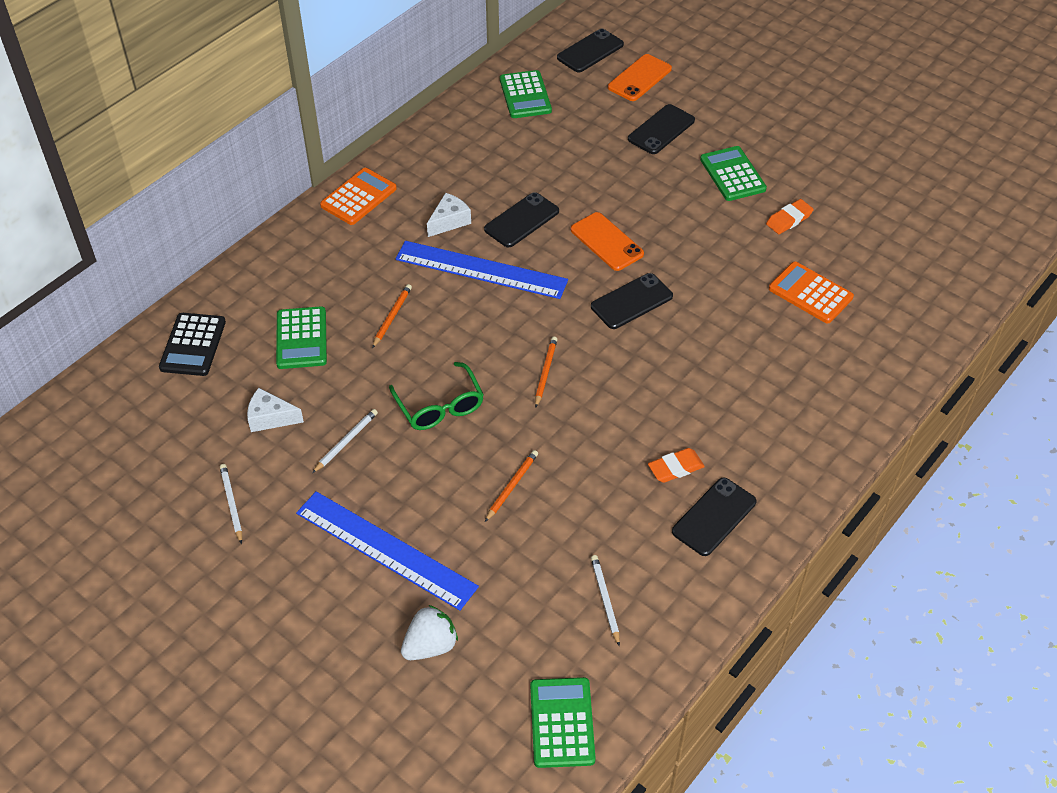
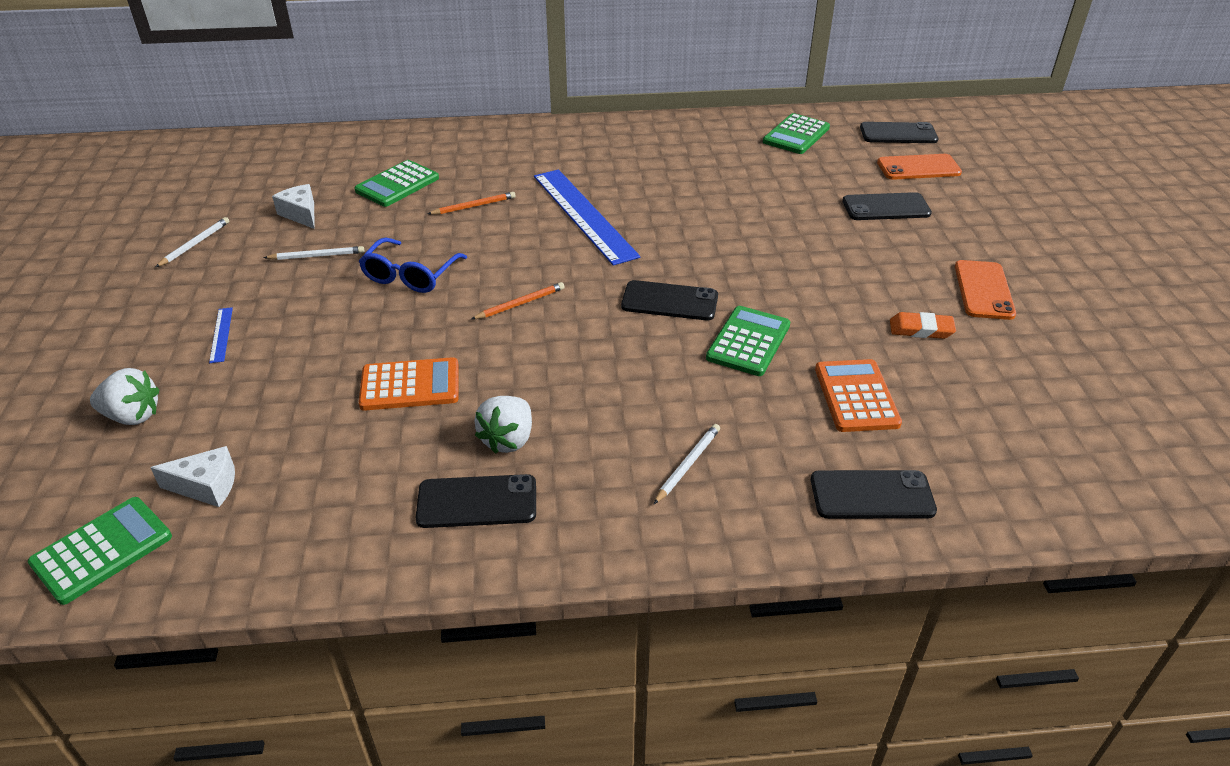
camera: 45 degrees right, 10 degrees down
(193, 345) = (332, 152): black calculator -> none
(358, 197) = (570, 132): orange calculator -> orange calculator (410, 385)
(385, 549) = (221, 334): blue ruler -> blue ruler, size x0.40
(440, 406) = (410, 276): green glasses -> blue glasses
(449, 221) = (610, 176): white cheese -> white cheese (206, 486)
(512, 486) = (366, 358): orange pencil -> none
(522, 220) = (666, 203): black phone -> black phone (872, 495)
(605, 600) = (288, 490): white pencil -> white pencil (688, 465)
(606, 242) = (714, 252): orange phone -> orange phone (983, 290)
(675, 468) = (508, 440): orange eraser -> white strawberry
(732, 174) = (910, 269): green calculator -> green calculator (748, 342)

